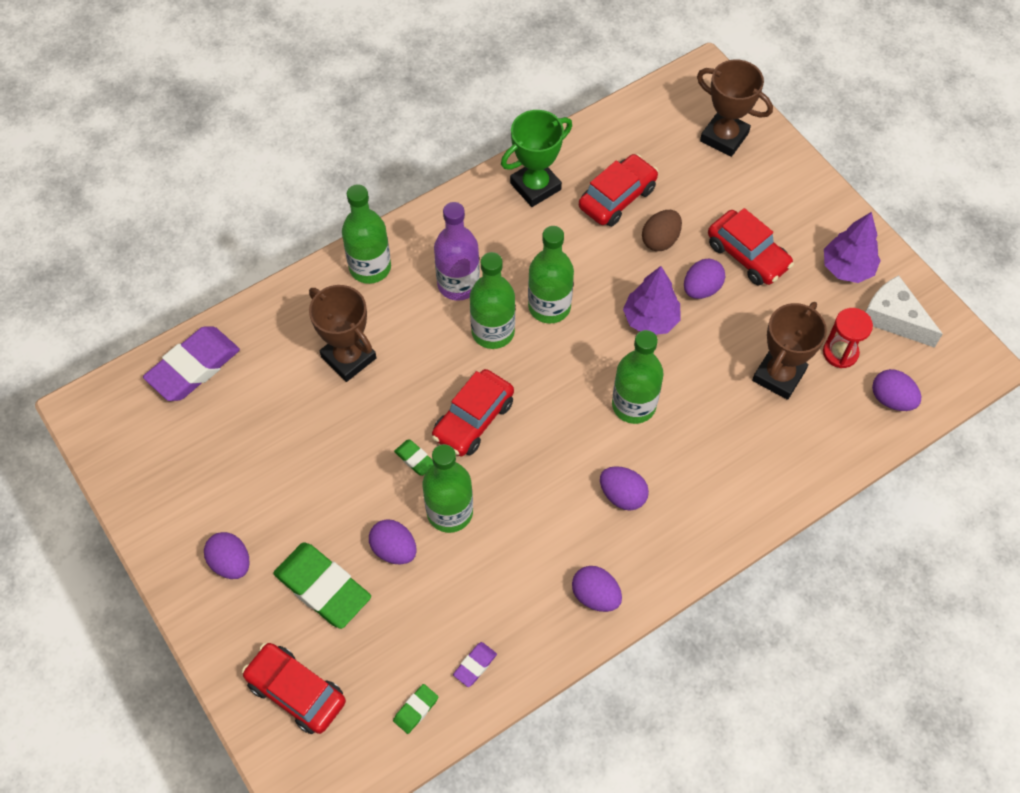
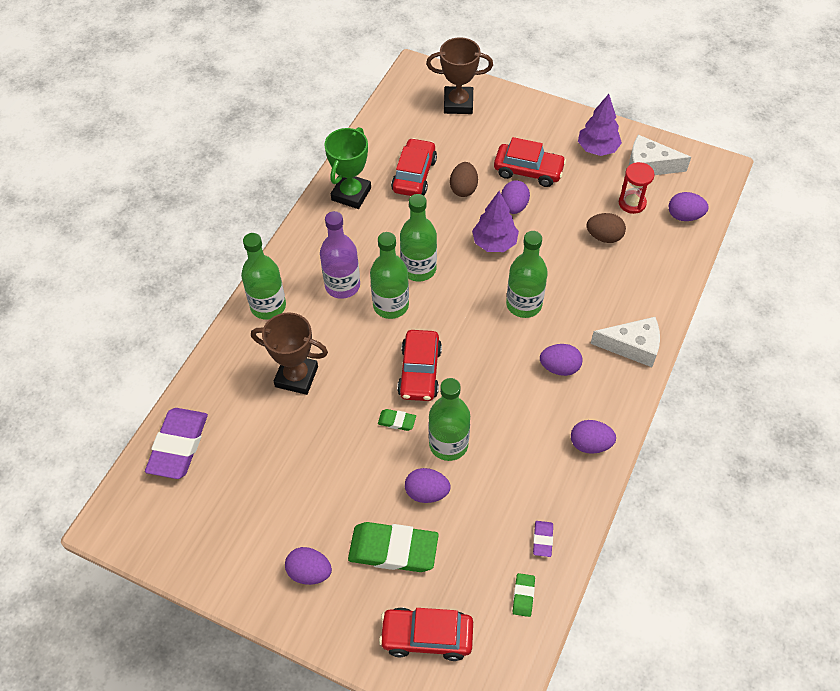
camera: 30 degrees left, 5 degrees down
(719, 516) = (632, 346): none -> white cheese
(778, 375) = (604, 237): brown trophy -> brown egg

